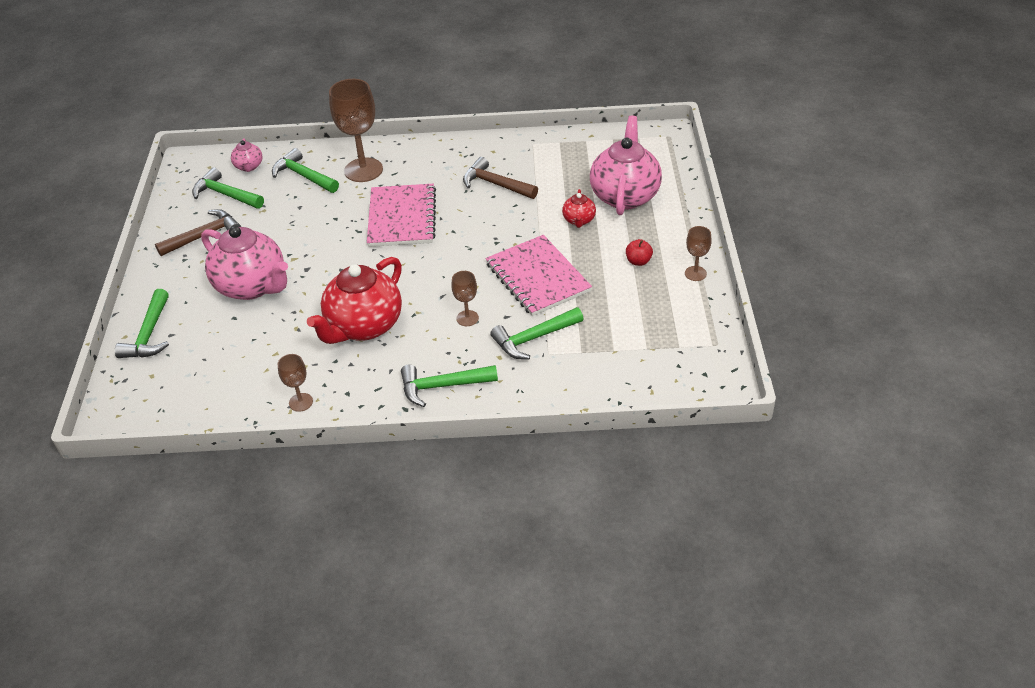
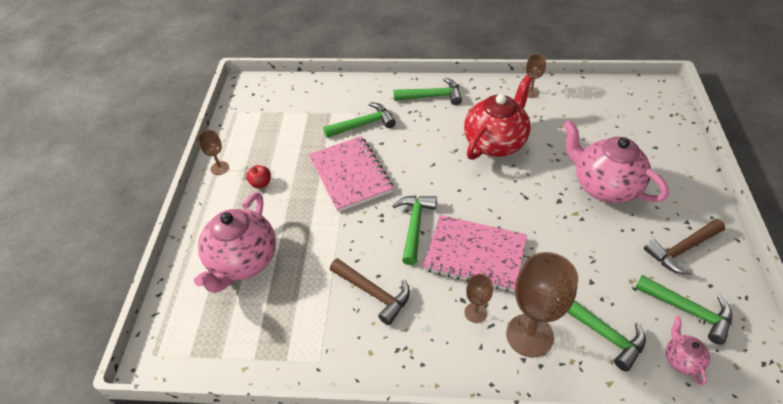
camera: 175 degrees left, 5 degrees up
(149, 334) = (674, 148): green hammer -> green hammer (414, 225)
(402, 217) = (475, 254): pink notebook -> pink notebook turned 75 degrees counterclockwise
(467, 318) = (412, 143): brown goblet -> brown goblet (475, 312)
(579, 220) = (298, 233): red teapot -> none

